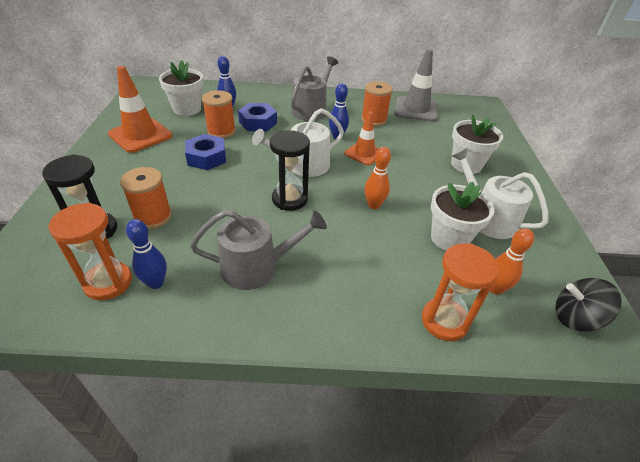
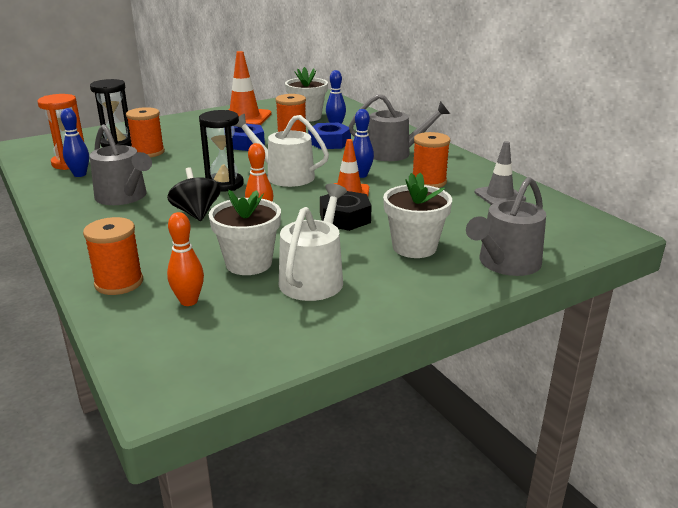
camera: 60 degrees right, 15 degrees down
(404, 171) = (345, 218): none -> black nut
(415, 109) = (499, 196): grey traffic cone -> grey traffic cone, size x0.65
(444, 321) = (119, 283): orange hourglass -> orange spool
(504, 147) = (505, 263): none -> grey watering can
(575, 318) = (181, 356): black spinning top -> black spinning top (196, 213)

